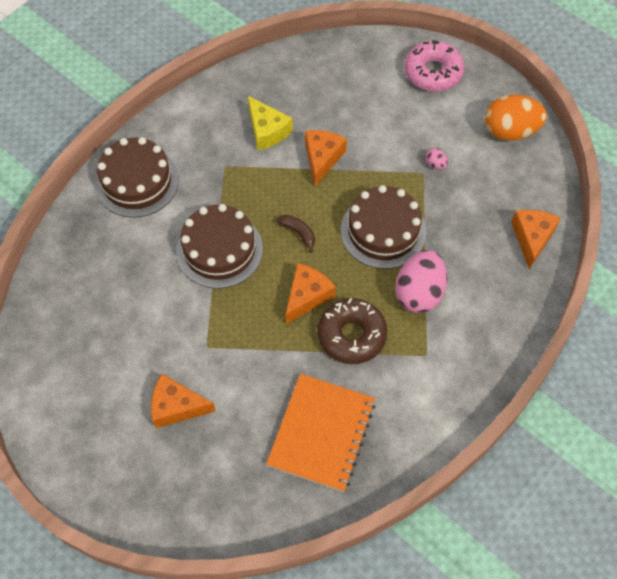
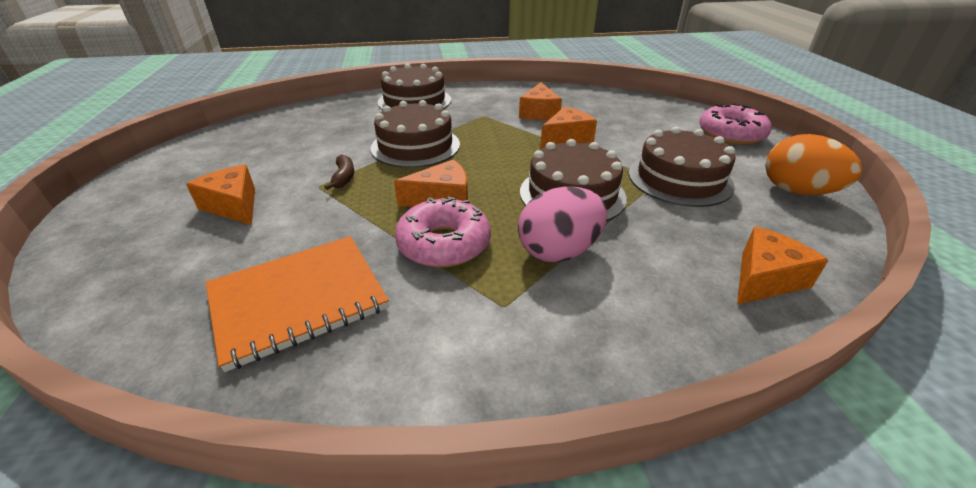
camera: 40 degrees right, 25 degrees down
(267, 131) = (539, 113): yellow cheese -> orange cheese
(298, 233) = (490, 163): brown banana -> brown banana (344, 177)
(351, 335) = (444, 244): brown donut -> pink donut
(435, 164) = (679, 179): pink egg -> brown cake

